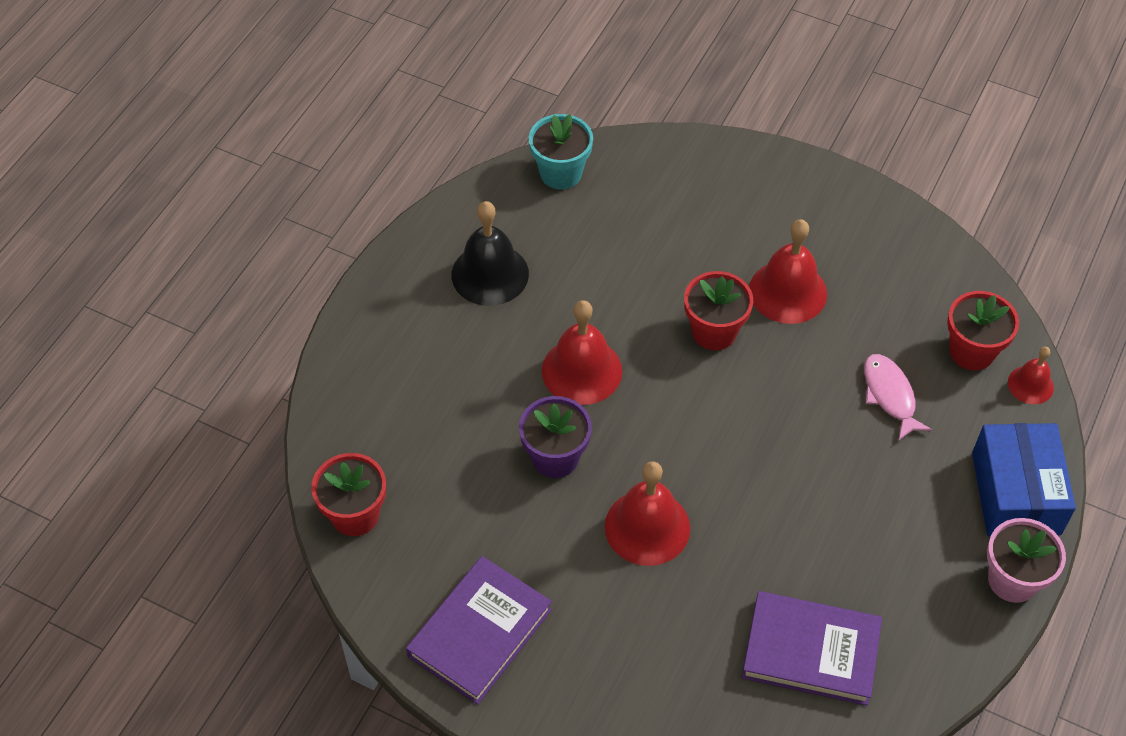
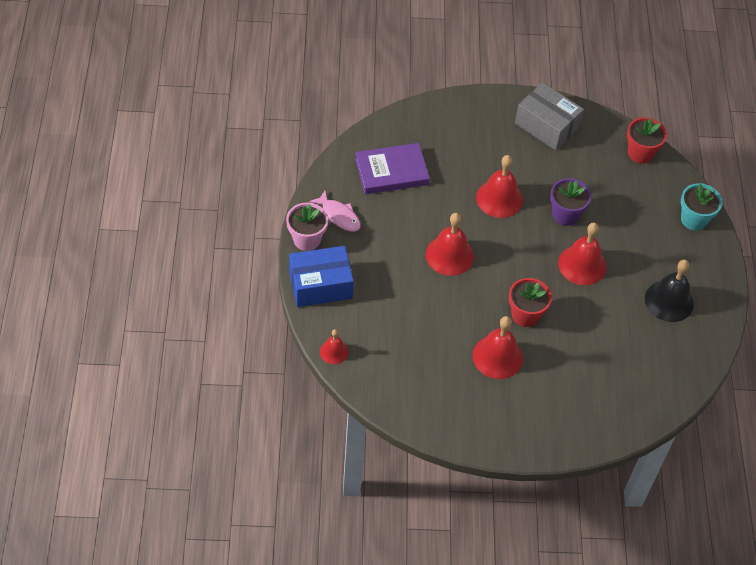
camera: 150 degrees right, 0 degrees up
(479, 633) = (546, 126): purple book -> grey box
(561, 173) = (676, 383): turquoise flower pot -> turquoise flower pot (694, 219)
(782, 463) = (449, 255): none -> red bell
(890, 395) = (410, 314): pink fish -> pink fish (339, 216)
(971, 351) = (375, 360): red flower pot -> none
(1015, 493) = (320, 285): blue box -> blue box turned 75 degrees counterclockwise

